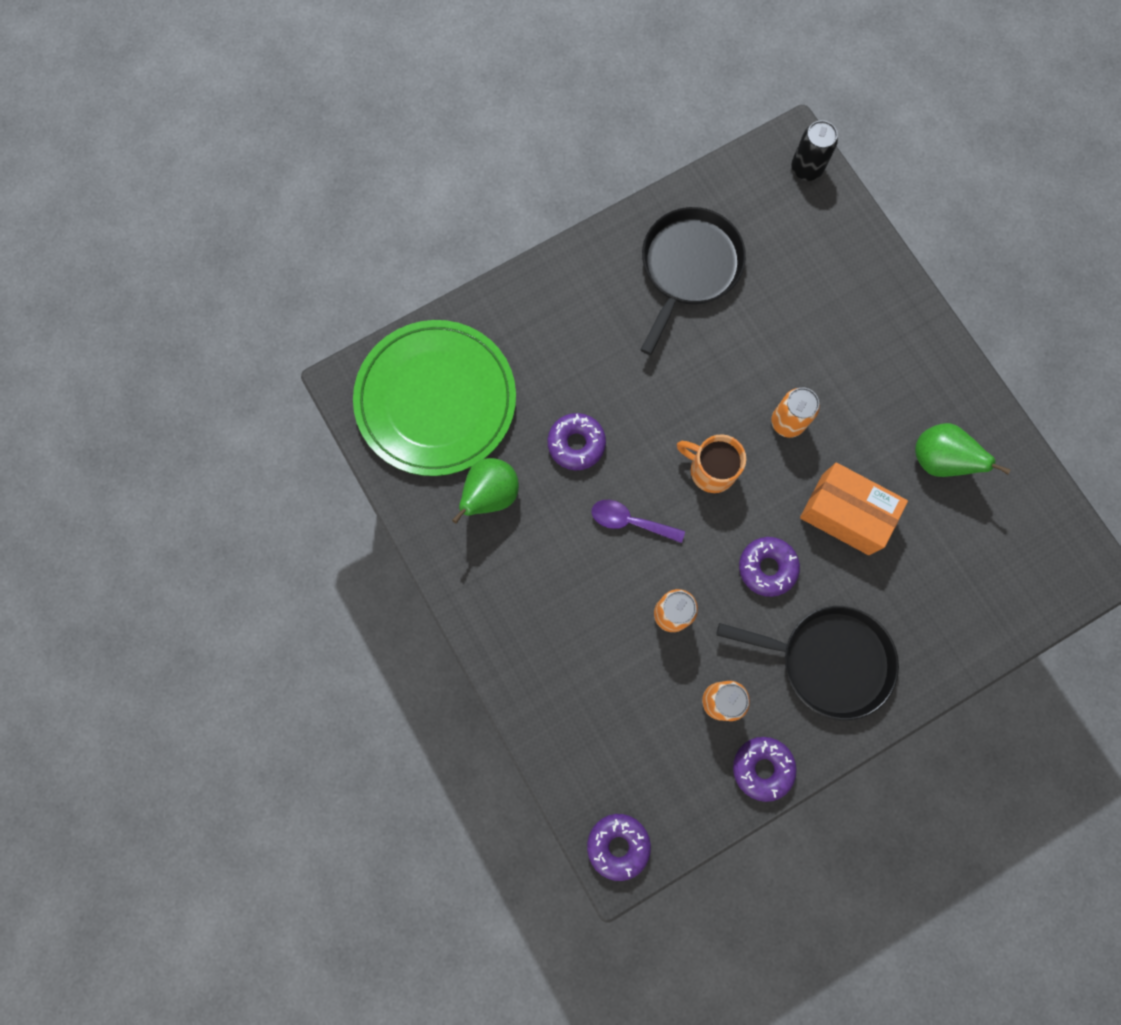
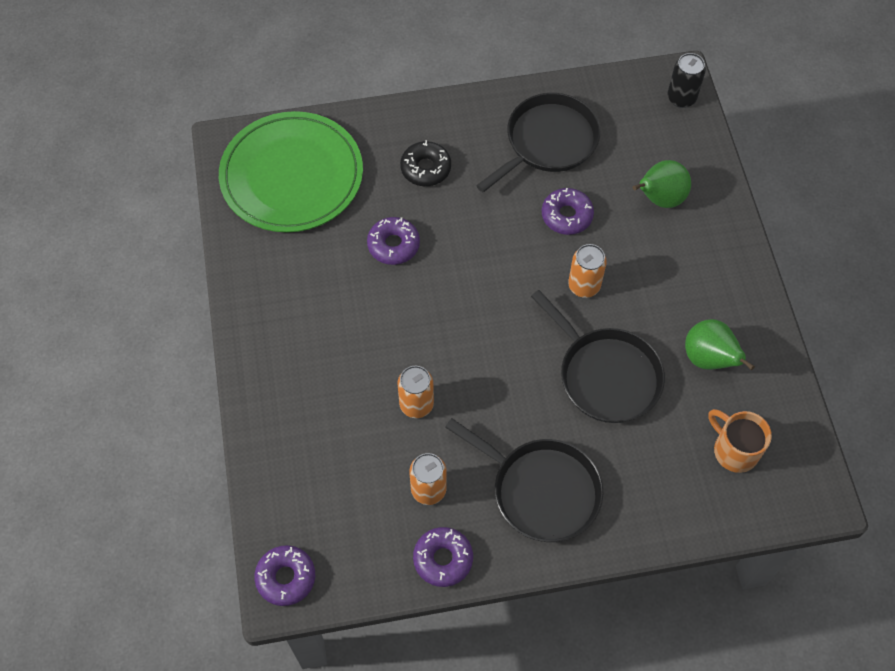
camera: 20 degrees right, 15 degrees down
(490, 495) = (303, 261): green pear -> green pear (659, 199)
(574, 342) = (425, 168): none -> black donut
(630, 521) = (412, 319): purple spoon -> none
(711, 470) = (500, 302): orange mug -> orange mug (734, 450)
(767, 568) = (517, 395): purple donut -> purple donut (566, 215)
(845, 514) = (605, 375): orange box -> black pan

